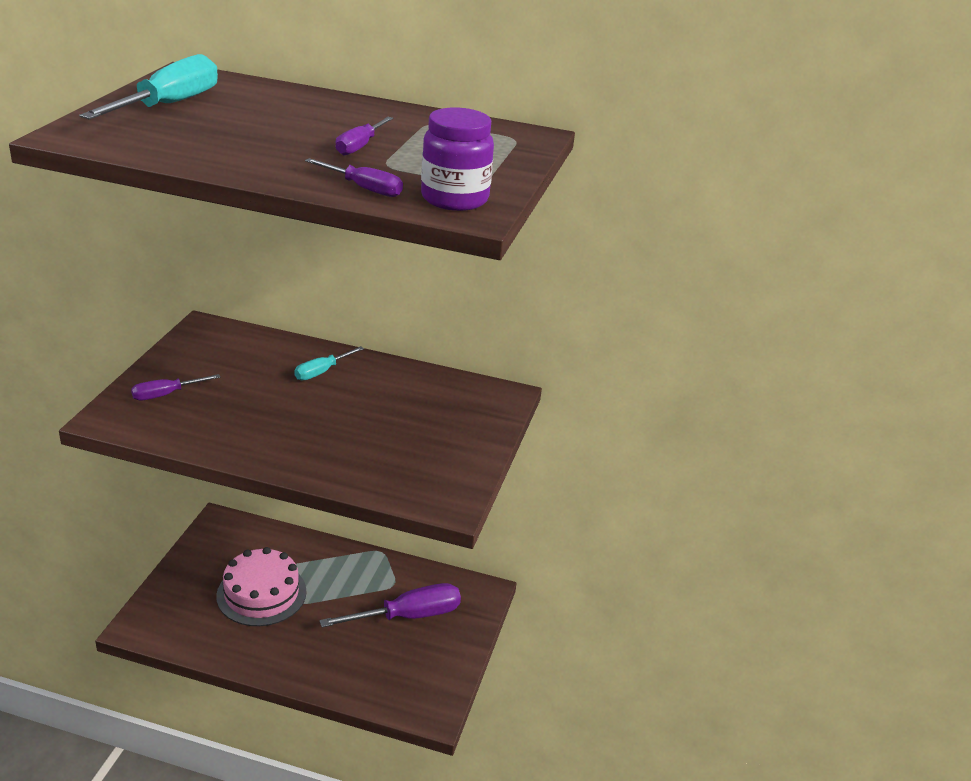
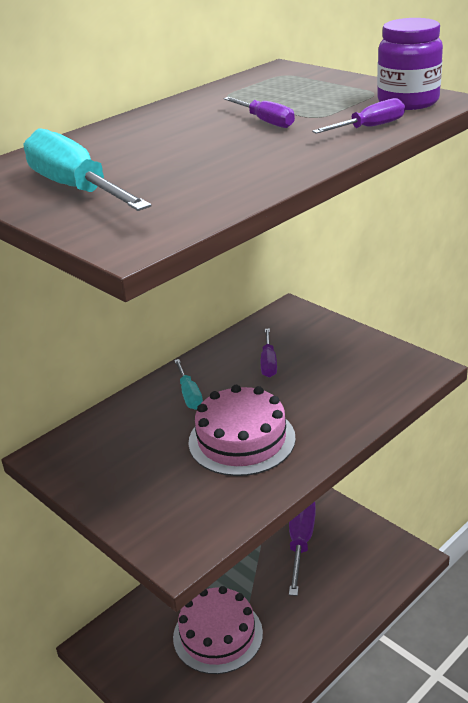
camera: 55 degrees left, 0 degrees up
(165, 394) = (160, 503): purple screwdriver -> purple screwdriver (268, 363)
(268, 415) = (241, 440): none -> pink cake

